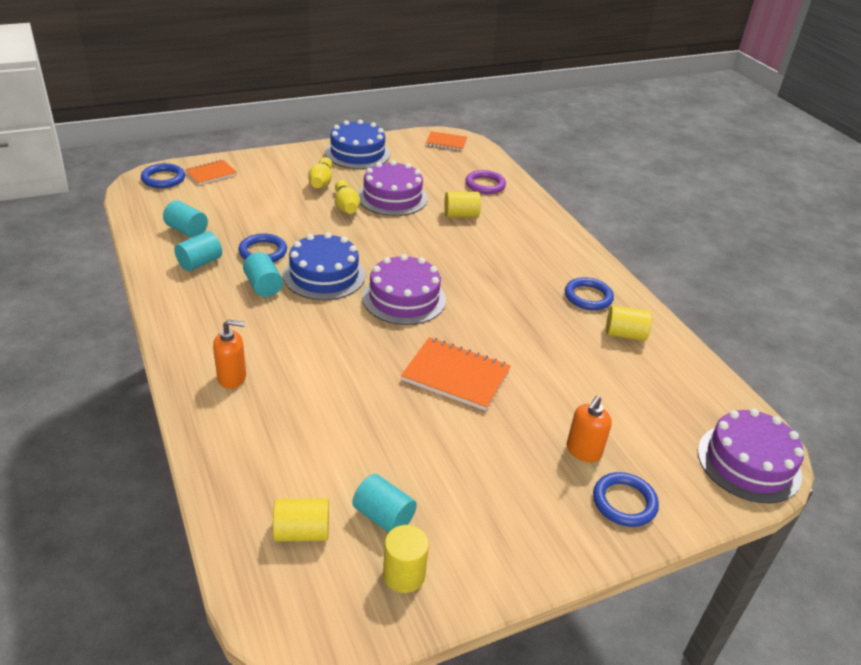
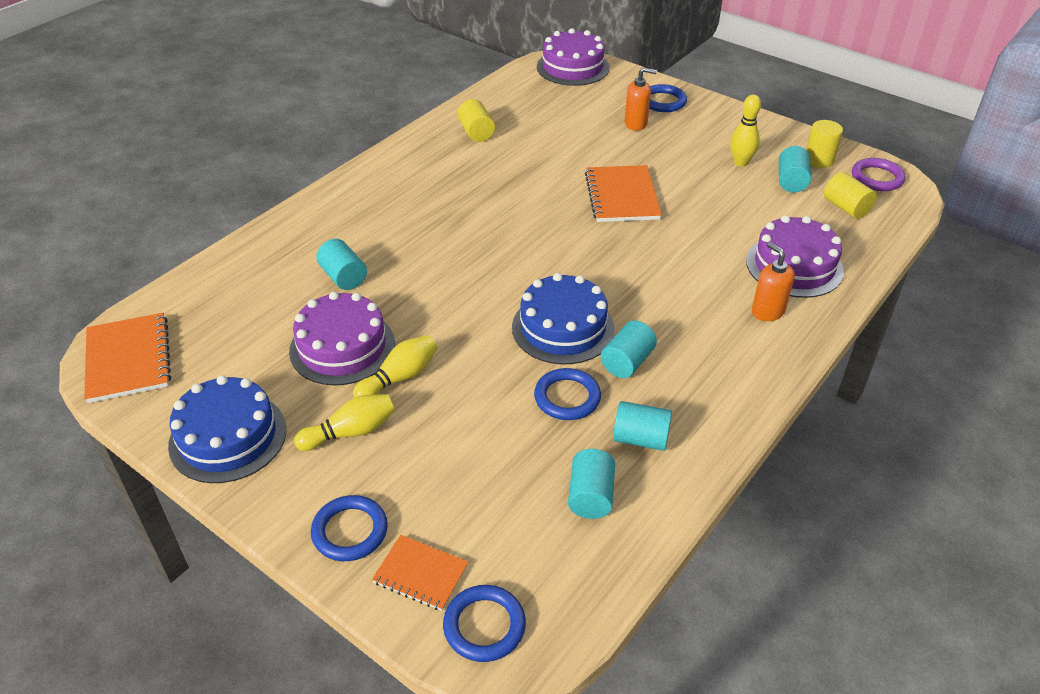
camera: 115 degrees left, 5 degrees up
(404, 298) = (547, 259): purple cake -> purple cake (794, 266)
(446, 142) = (128, 359): orange notebook -> orange notebook, size x1.63
(450, 495) = (741, 162): none -> yellow bowling pin
(461, 215) = (343, 277): yellow cylinder -> turquoise cylinder
(485, 185) = (247, 283): purple ring -> purple ring (877, 178)
(588, 297) = (436, 160): blue ring -> blue ring (350, 531)

